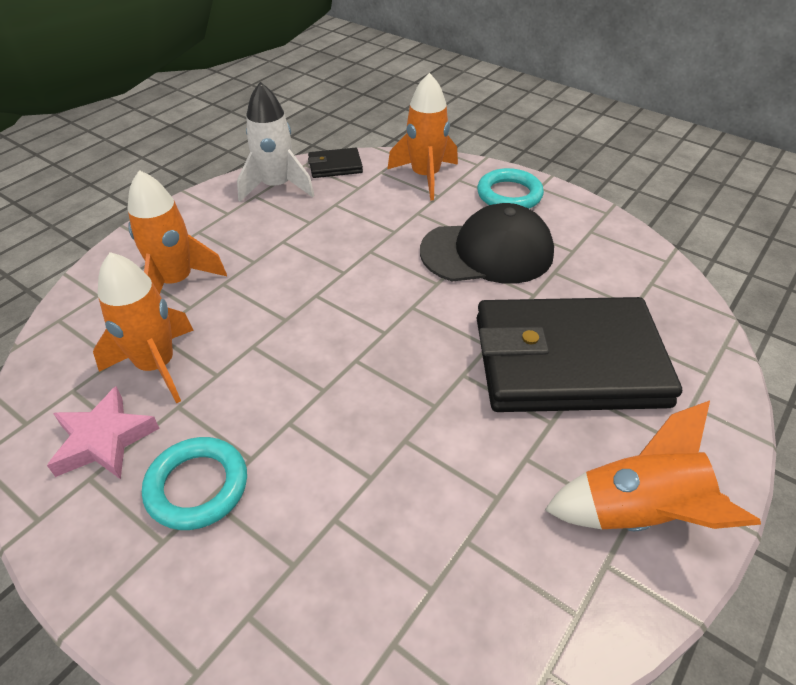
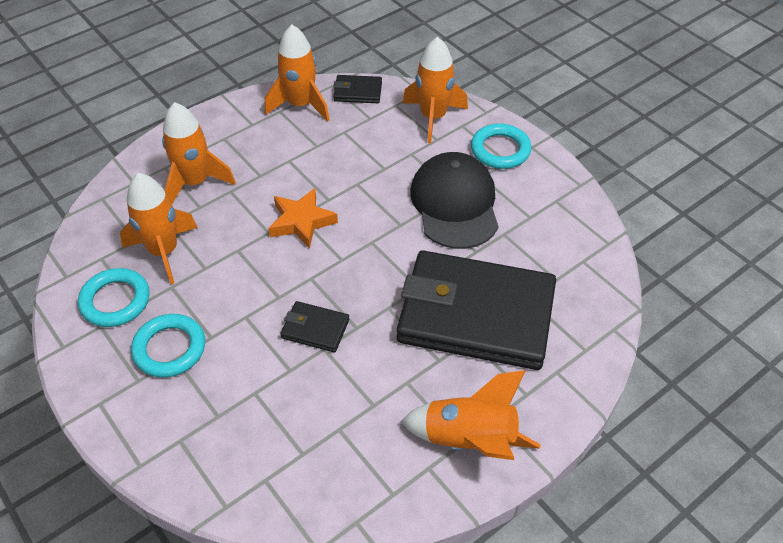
camera: 15 degrees right, 5 degrees up
(104, 440) = (115, 301): pink star -> turquoise ring
(276, 187) = (300, 105): white rocket -> orange rocket
(321, 300) = (301, 222): none -> orange star
(384, 418) = (315, 329): none -> black wallet
(487, 252) = (455, 204): black cap -> black cap turned 105 degrees counterclockwise

